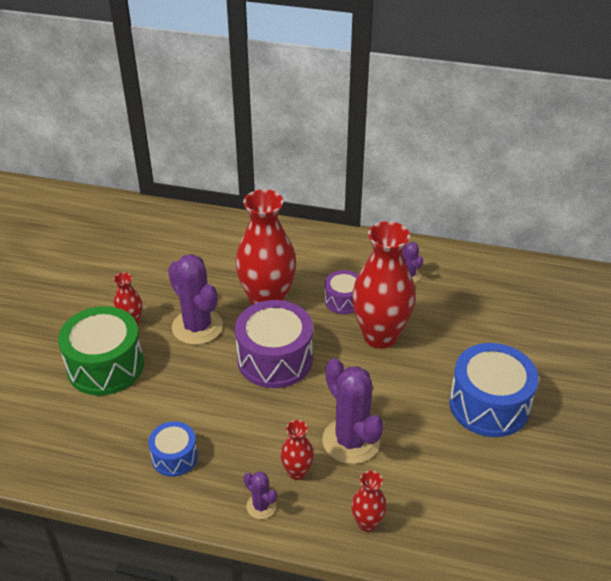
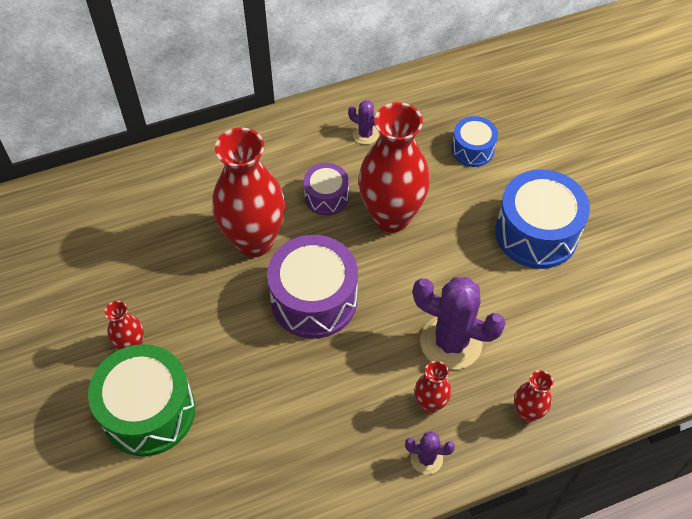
camera: 35 degrees left, 15 degrees up
(174, 457) = (306, 463): blue drum -> blue drum (472, 150)
(197, 327) = (206, 309): purple cactus -> none

